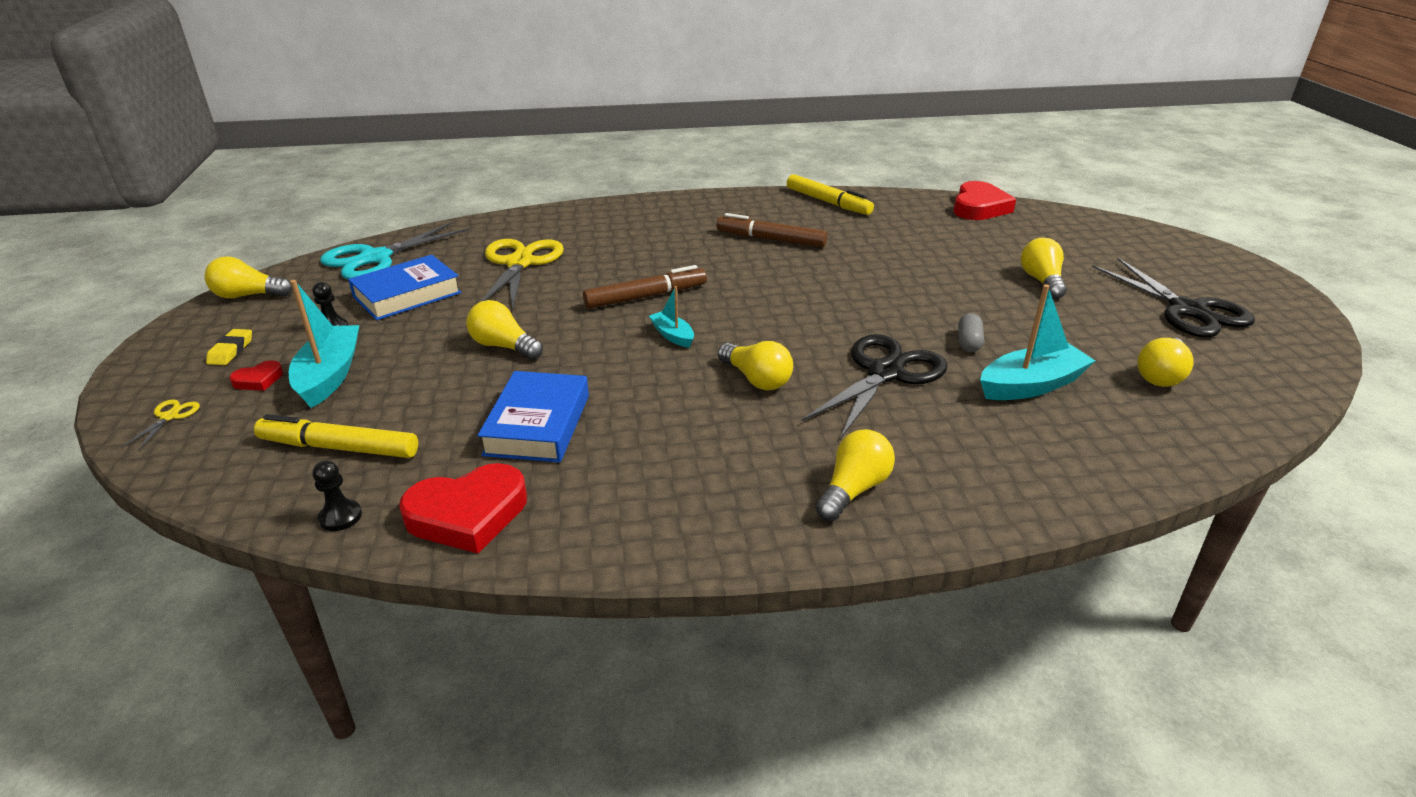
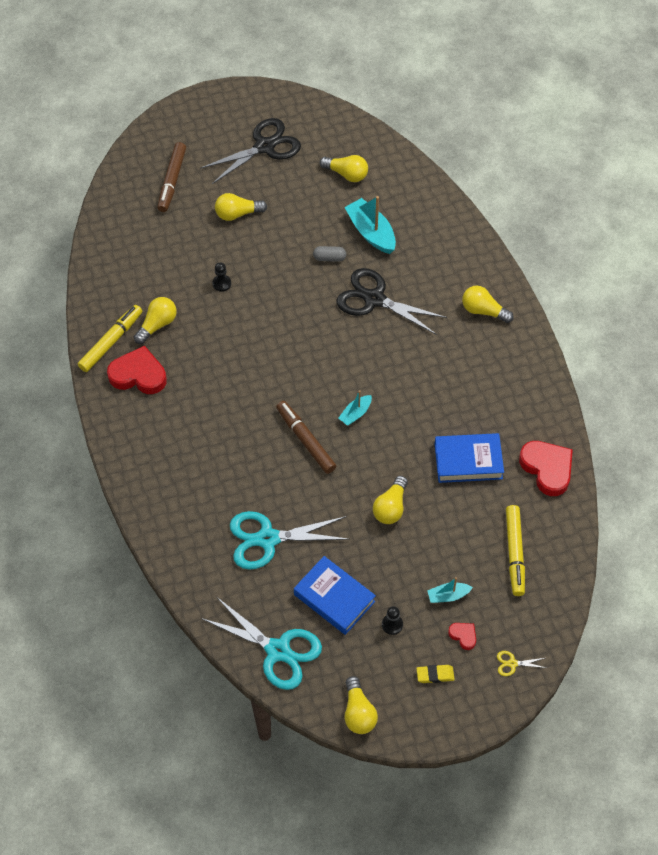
camera: 100 degrees left, 25 degrees up
(330, 375) = (448, 596): turquoise boat -> turquoise boat, size x0.55
(340, 517) = (565, 525): black pawn -> black pawn (222, 283)
(519, 263) = (268, 539): yellow scissors -> turquoise scissors
(756, 379) = (396, 362): yellow light bulb -> yellow light bulb (157, 325)
(771, 239) = (195, 375): brown marker -> brown marker (172, 181)
(979, 207) = (109, 239): red heart -> red heart (138, 375)

